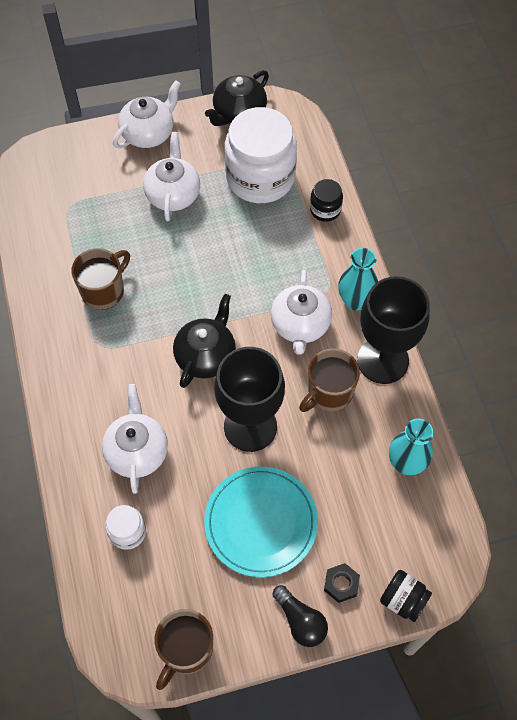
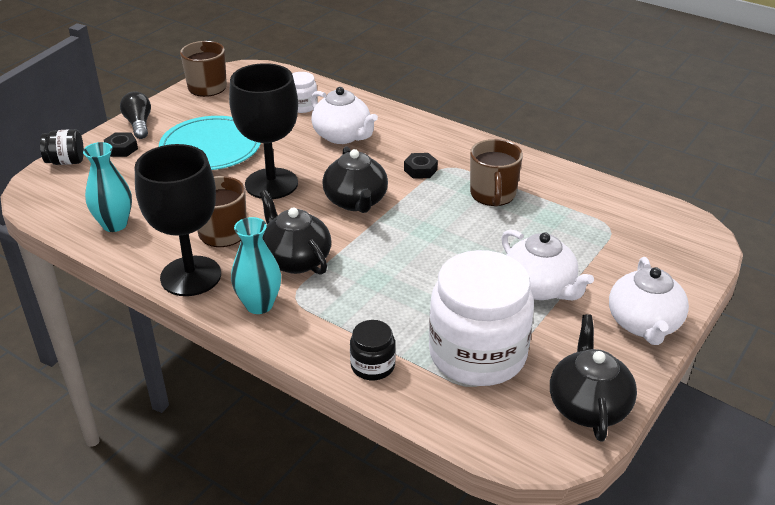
camera: 140 degrees right, 25 degrees down
(123, 357) = (420, 170): none -> black nut
(300, 325) = (295, 260): white teapot -> black teapot
(300, 621) = (139, 124): black light bulb -> black light bulb turned 60 degrees clockwise

